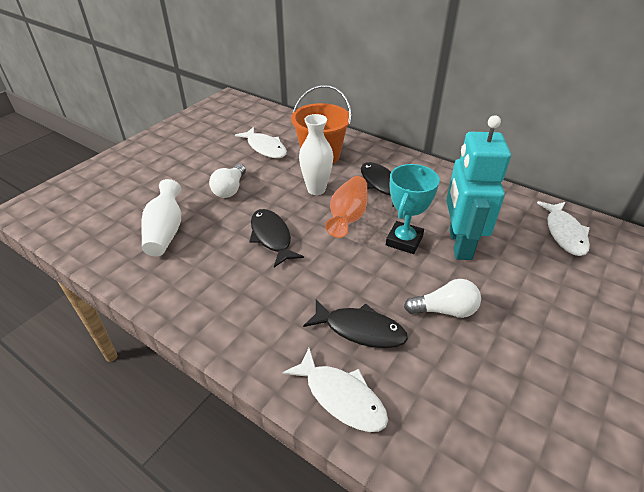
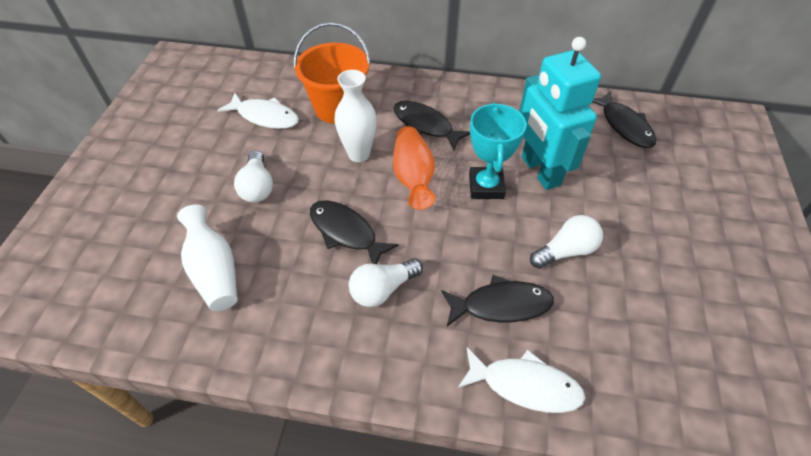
camera: 25 degrees left, 10 degrees up
(273, 284) = (383, 289): none -> white light bulb
(564, 233) = (624, 126): white fish -> black fish

